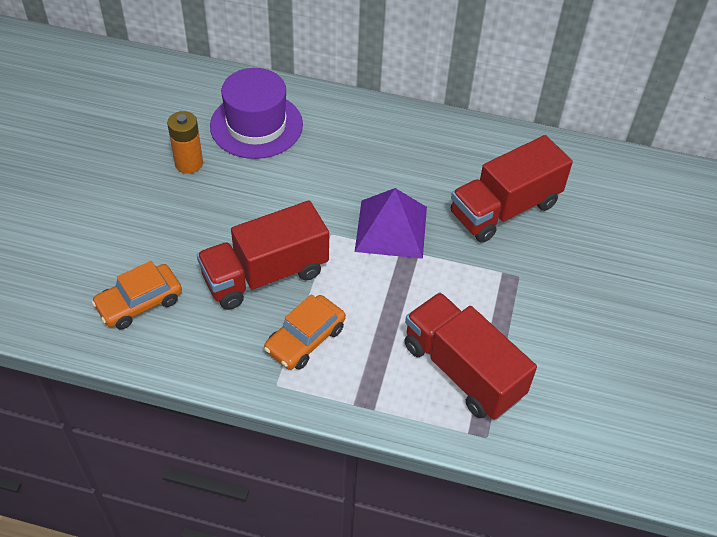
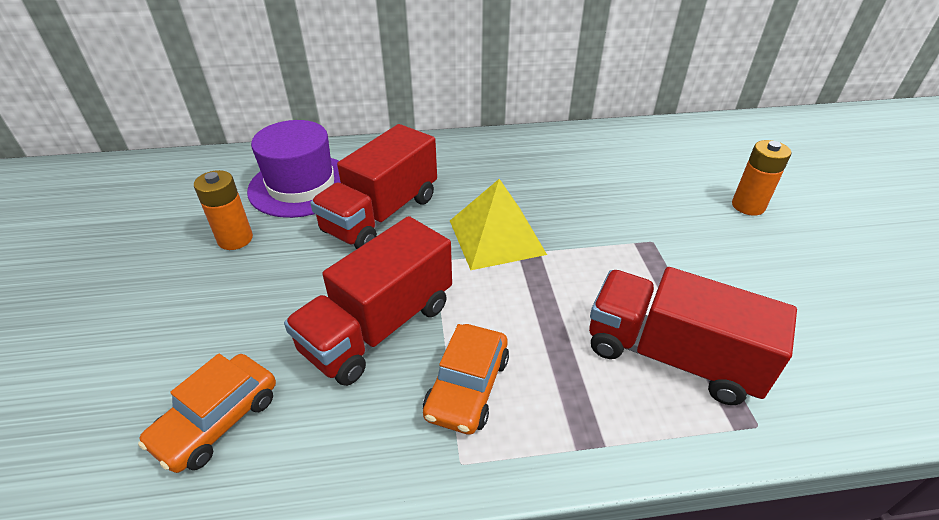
camera: 20 degrees left, 10 degrees down
(391, 228) = (496, 237): purple pyramid -> yellow pyramid
(504, 209) = (594, 189): red truck -> red truck (381, 214)
(632, 272) = (748, 206): none -> orange battery

